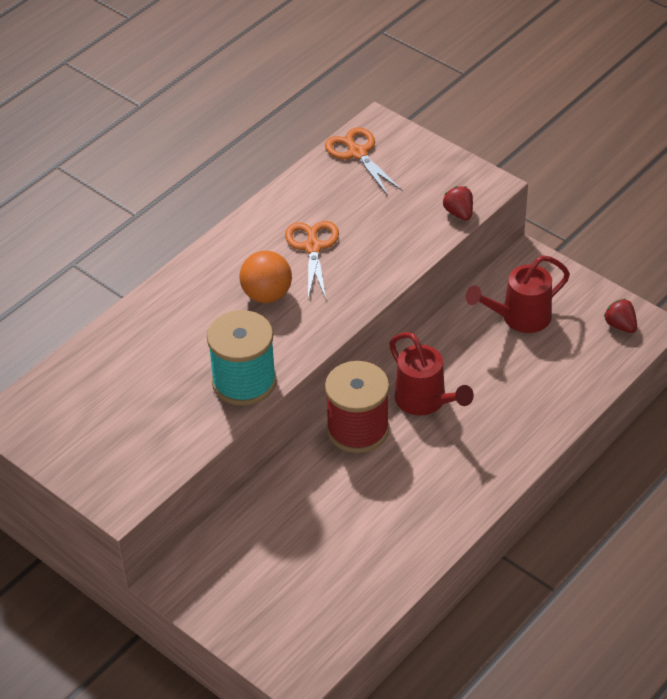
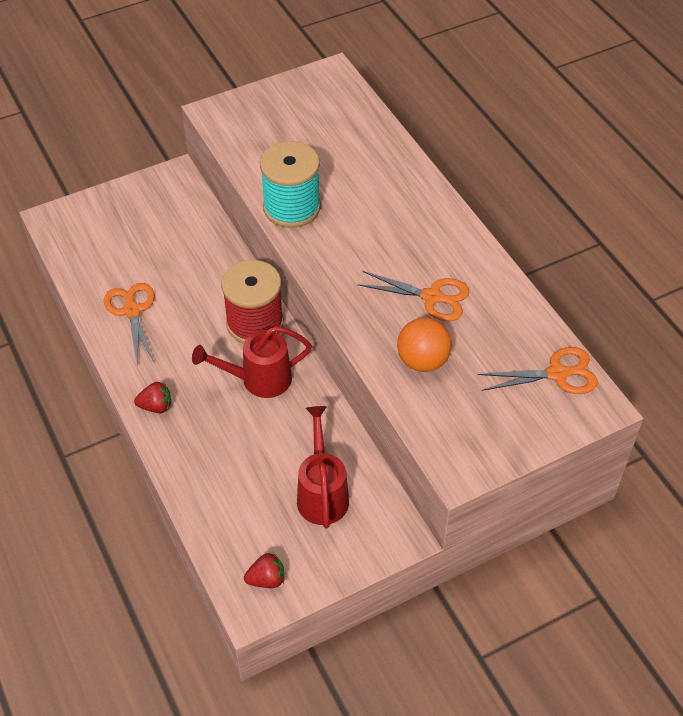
camera: 110 degrees right, 5 degrees up
(267, 295) = (386, 248): orange ball -> orange ball (422, 361)
(395, 536) = (132, 311): none -> orange scissors
(459, 213) = (427, 427): red strawberry -> red strawberry (156, 406)

